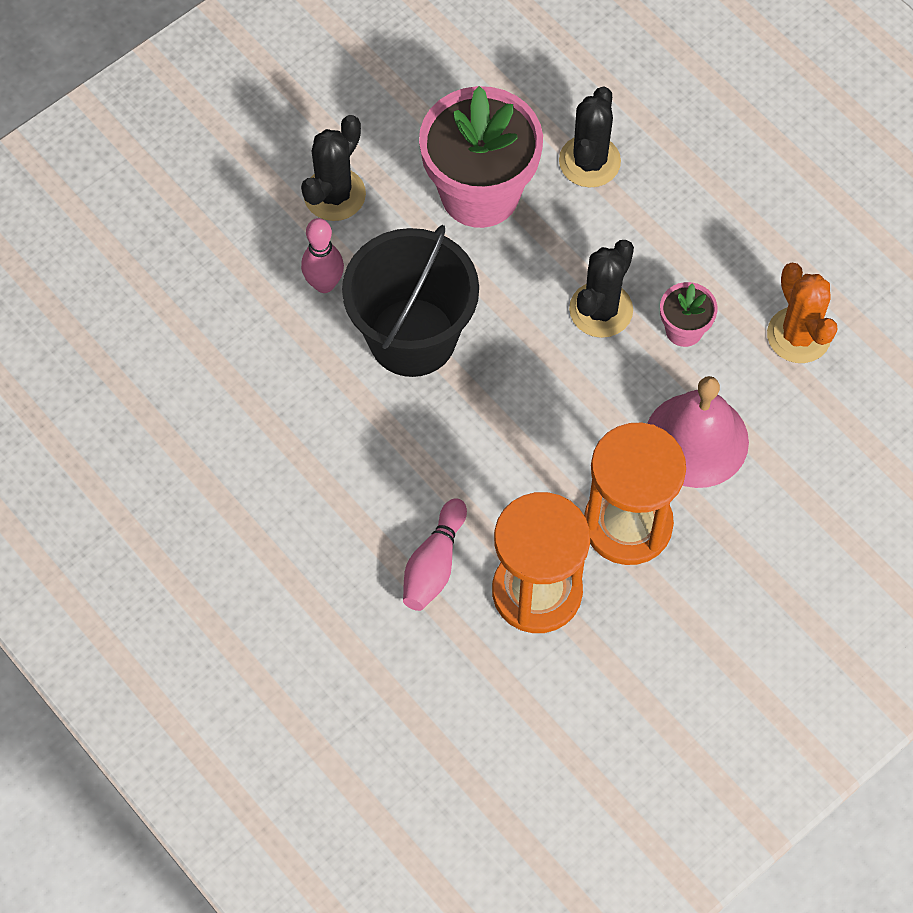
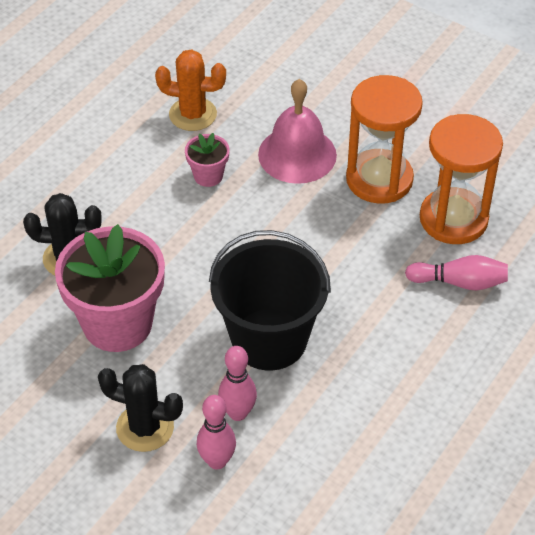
camera: 105 degrees left, 15 degrees down
(271, 252) = (217, 461): none -> pink bowling pin
(601, 310) = (206, 226): black cactus -> none
(798, 335) = (193, 114): orange cactus -> orange cactus turned 45 degrees clockwise

